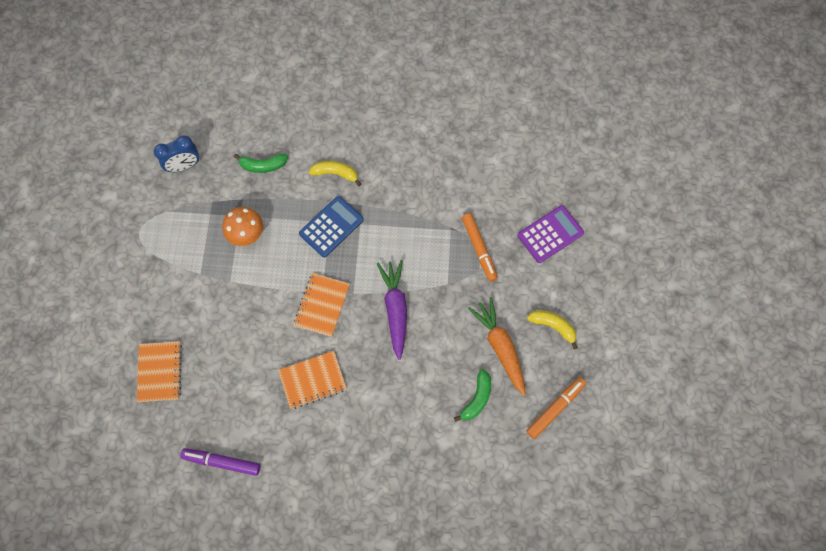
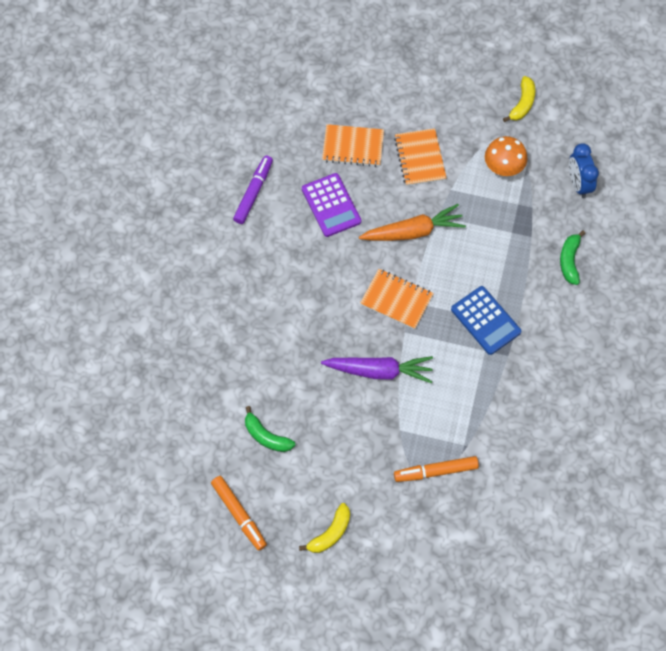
camera: 100 degrees right, 5 degrees down
(247, 234) = (488, 237): orange mushroom -> orange mushroom (503, 168)
(313, 380) = (317, 281): orange notebook -> orange notebook (420, 158)
(335, 173) = (550, 333): yellow banana -> yellow banana (522, 104)
(500, 347) = (317, 471): orange carrot -> orange carrot (413, 232)
(550, 234) = (442, 555): purple calculator -> purple calculator (331, 205)

